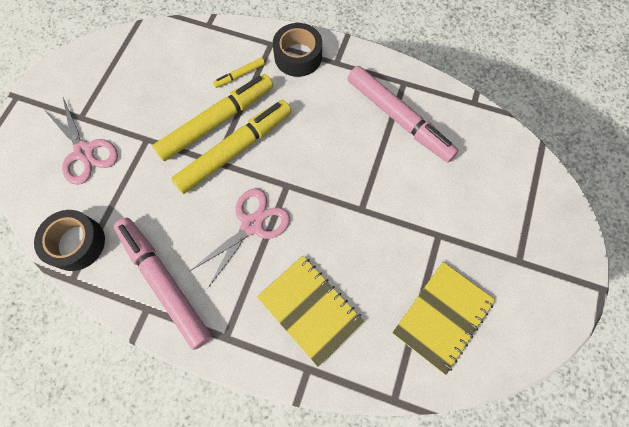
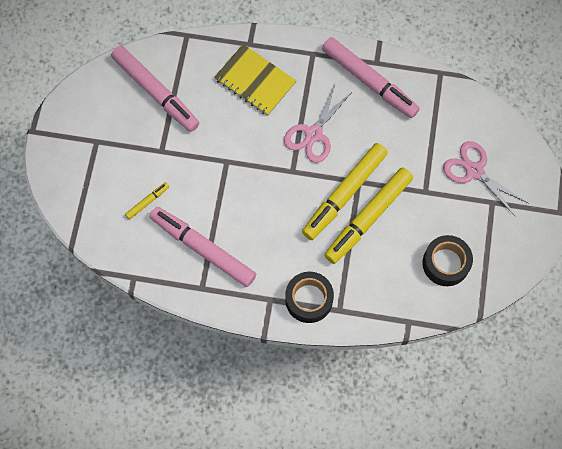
camera: 170 degrees right, 0 degrees up
(76, 243) = (448, 98): black tape -> black tape (445, 263)
(240, 75) = (360, 269): yellow marker -> yellow marker (147, 202)
(442, 317) = (155, 92): yellow notebook -> pink marker

